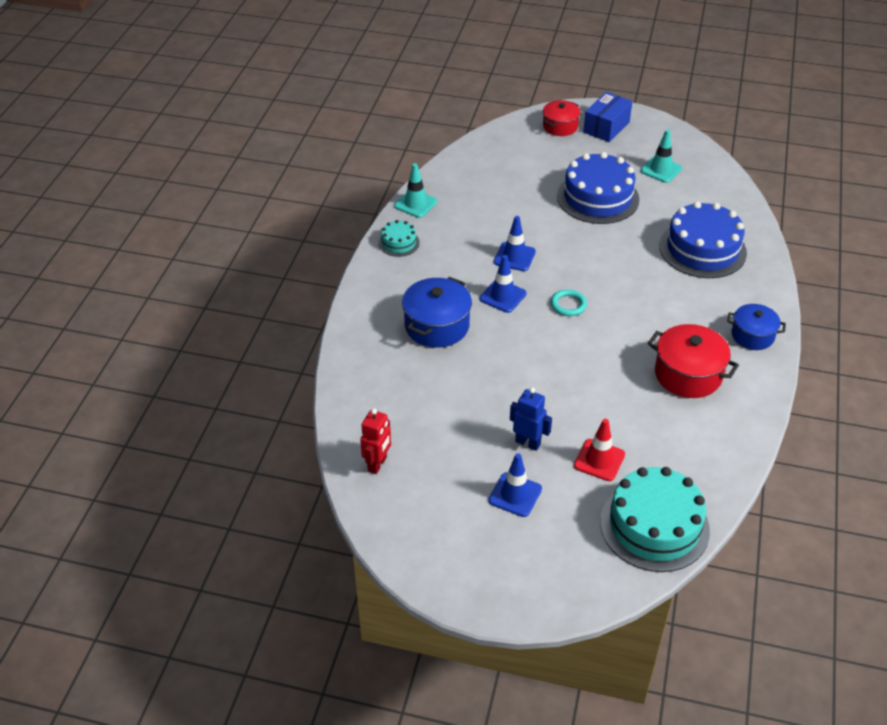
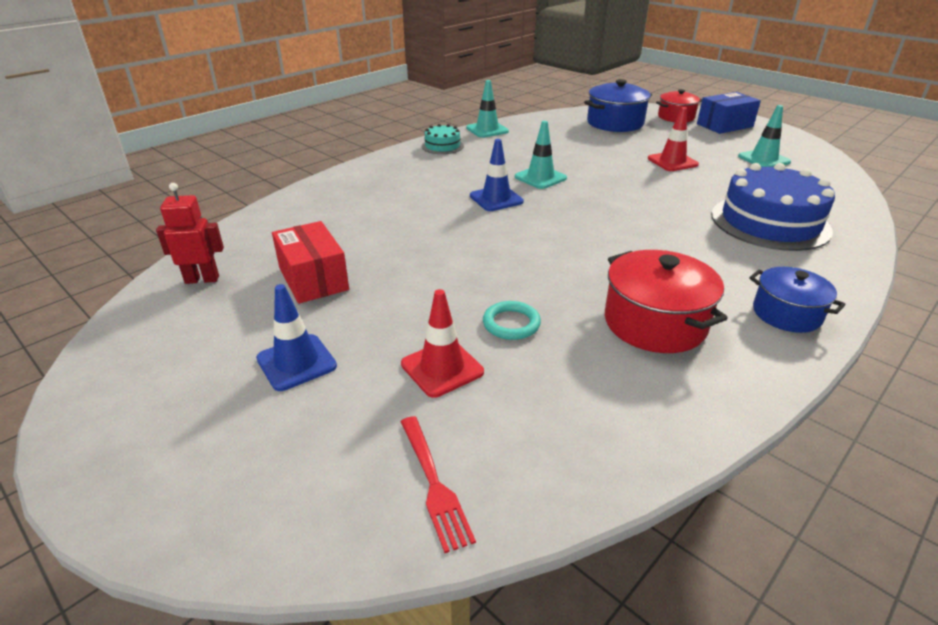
camera: 30 degrees right, 10 degrees down
(377, 464) = (202, 279): red robot -> red robot turned 150 degrees counterclockwise
(437, 326) = (405, 201): blue pot -> blue pot (615, 123)
(453, 430) = (313, 279): none -> red box
(514, 257) = (540, 178): blue traffic cone -> turquoise traffic cone
(528, 443) = (376, 318): blue robot -> none
(568, 305) = (559, 222): turquoise ring -> turquoise ring (511, 324)
(597, 197) = (672, 162): blue cake -> red traffic cone
(654, 526) = (433, 483): turquoise cake -> red fork

